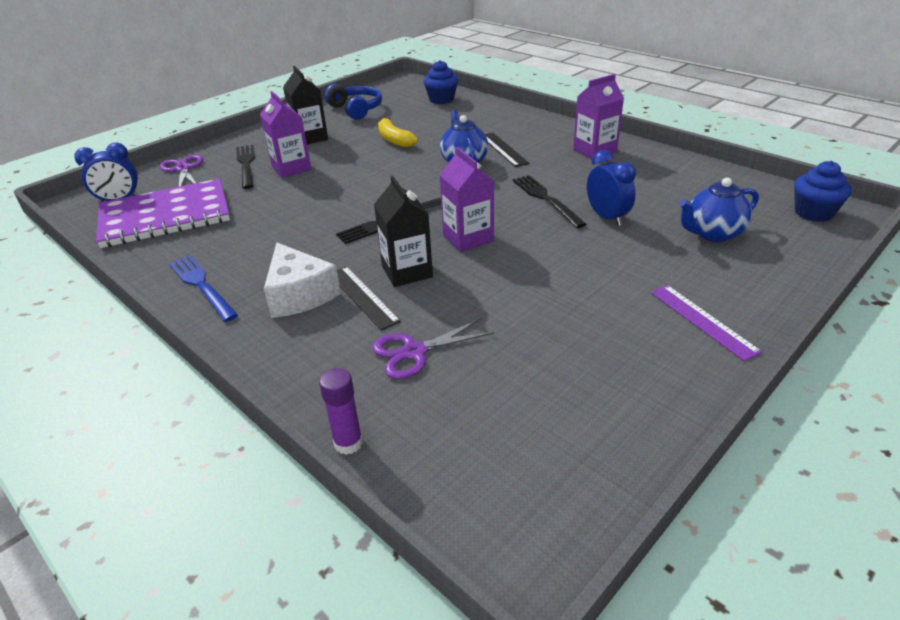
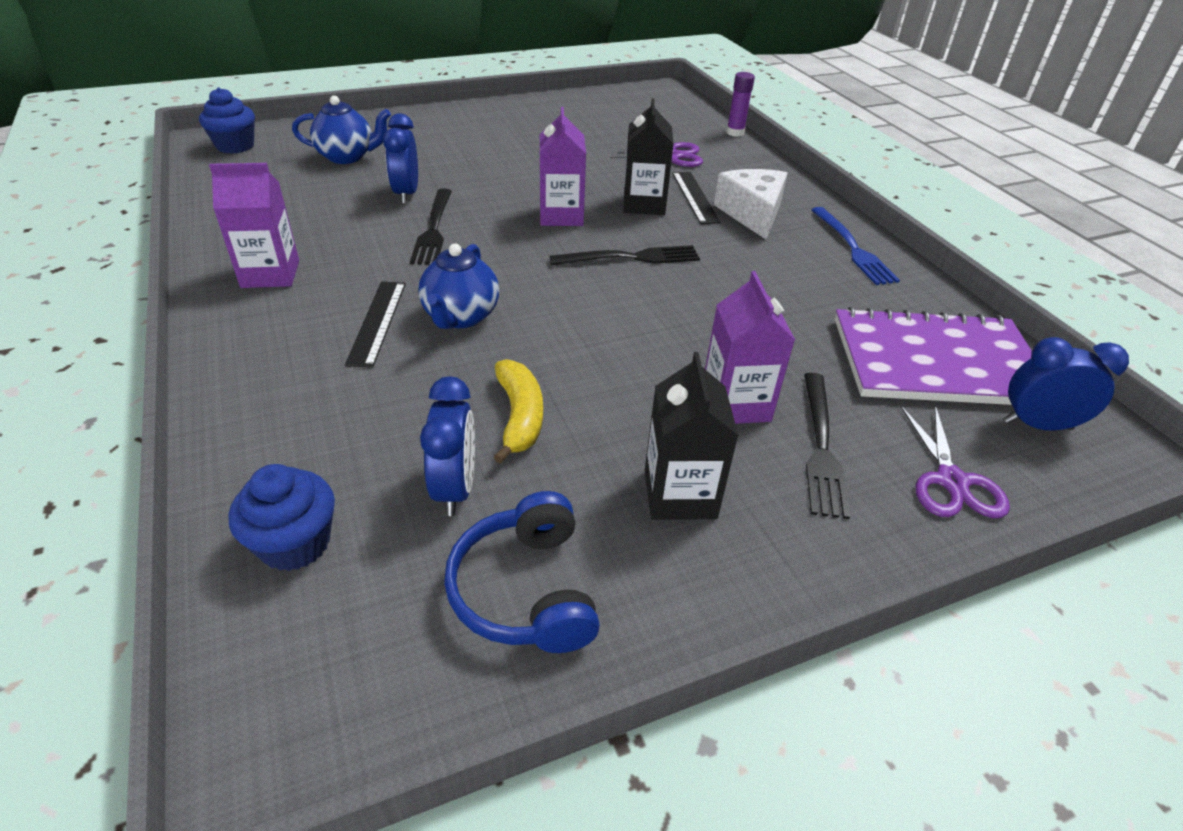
camera: 160 degrees left, 5 degrees up
(401, 119) = (455, 488): none -> blue clock
(702, 321) = (461, 121): purple ruler -> none

